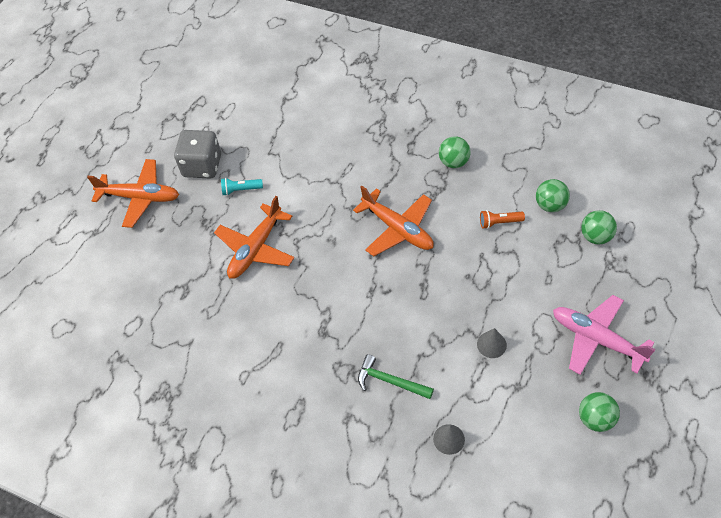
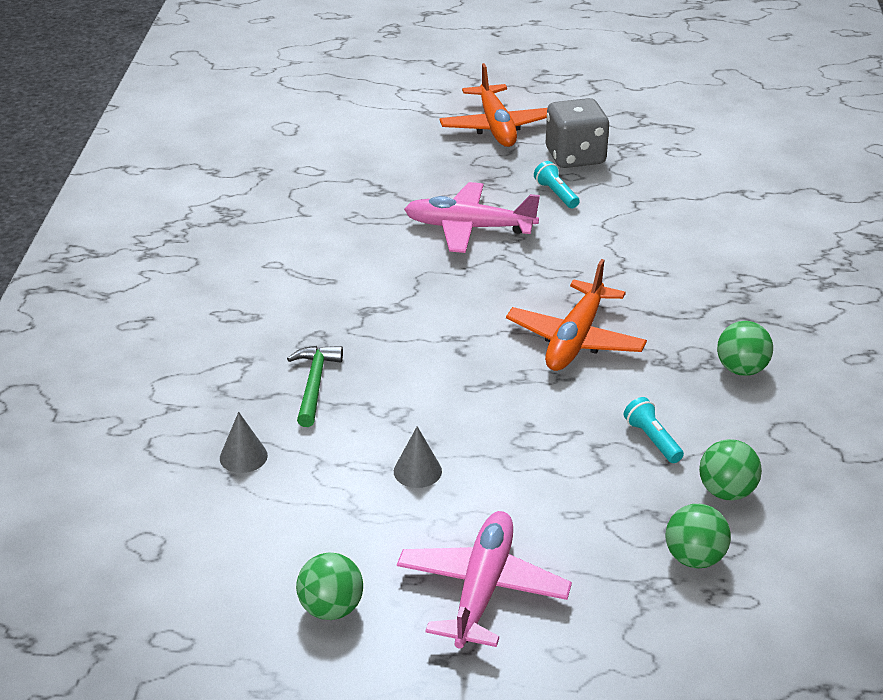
camera: 65 degrees right, 20 degrees down
(256, 249) = (468, 228): orange plane -> pink plane
(499, 222) = (652, 439): orange flashlight -> turquoise flashlight

